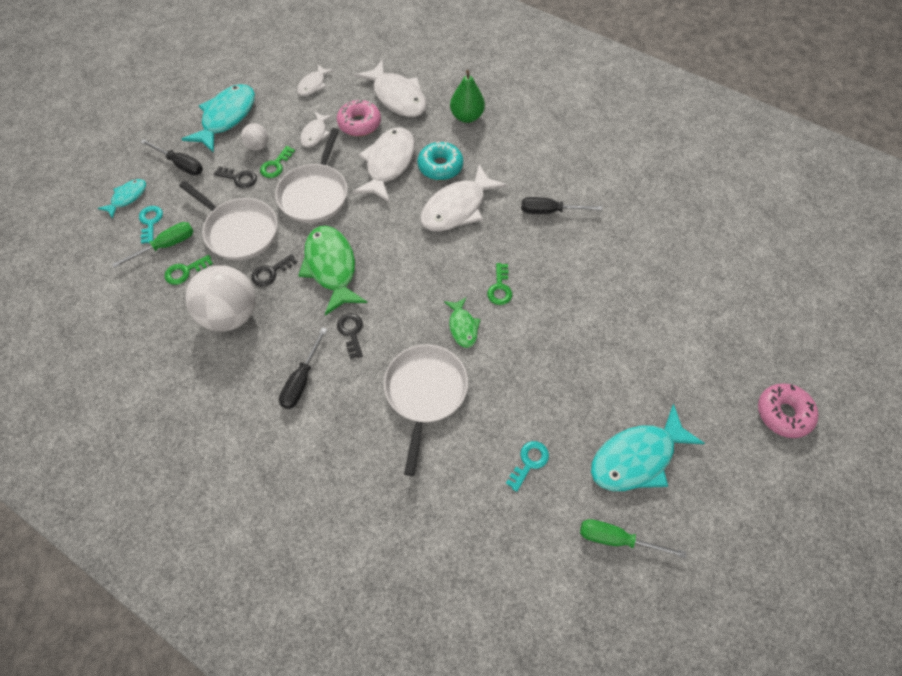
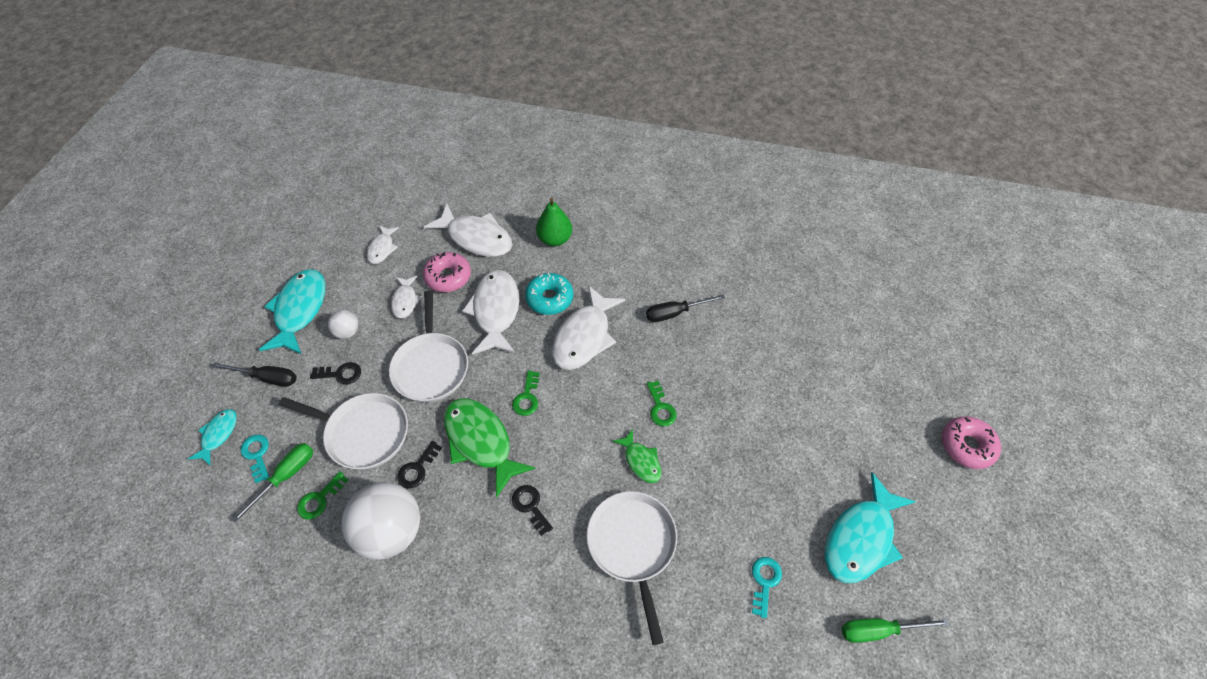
camera: 20 degrees left, 5 degrees down
(276, 165) = (376, 348): green key -> green key (527, 397)
(301, 380) = (499, 578): black screwdriver -> none

